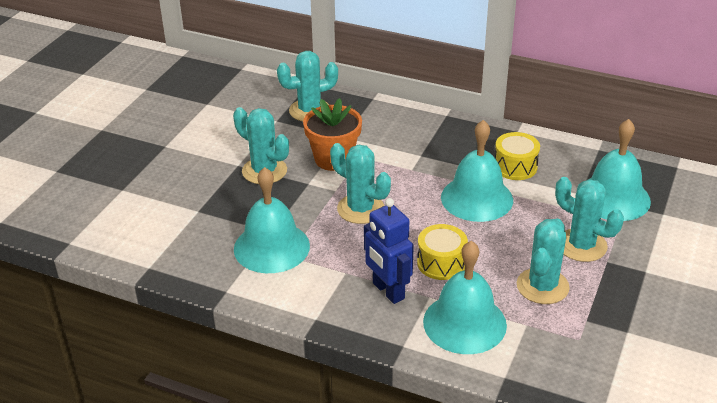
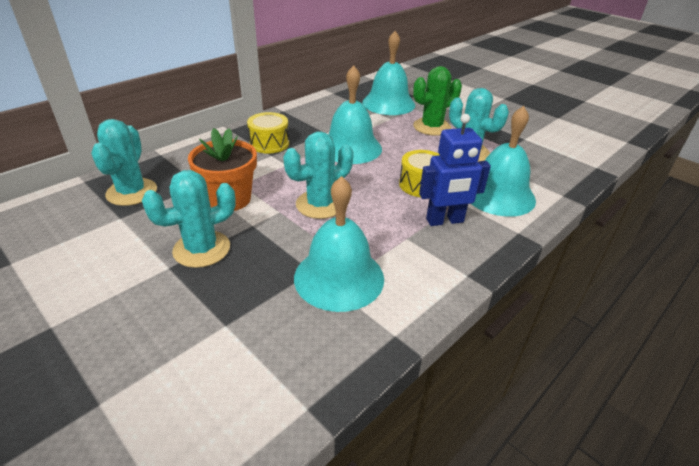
camera: 70 degrees left, 0 degrees up
(515, 166) = (325, 123): yellow drum -> yellow drum (269, 143)
(581, 245) = (431, 127): turquoise cactus -> green cactus

